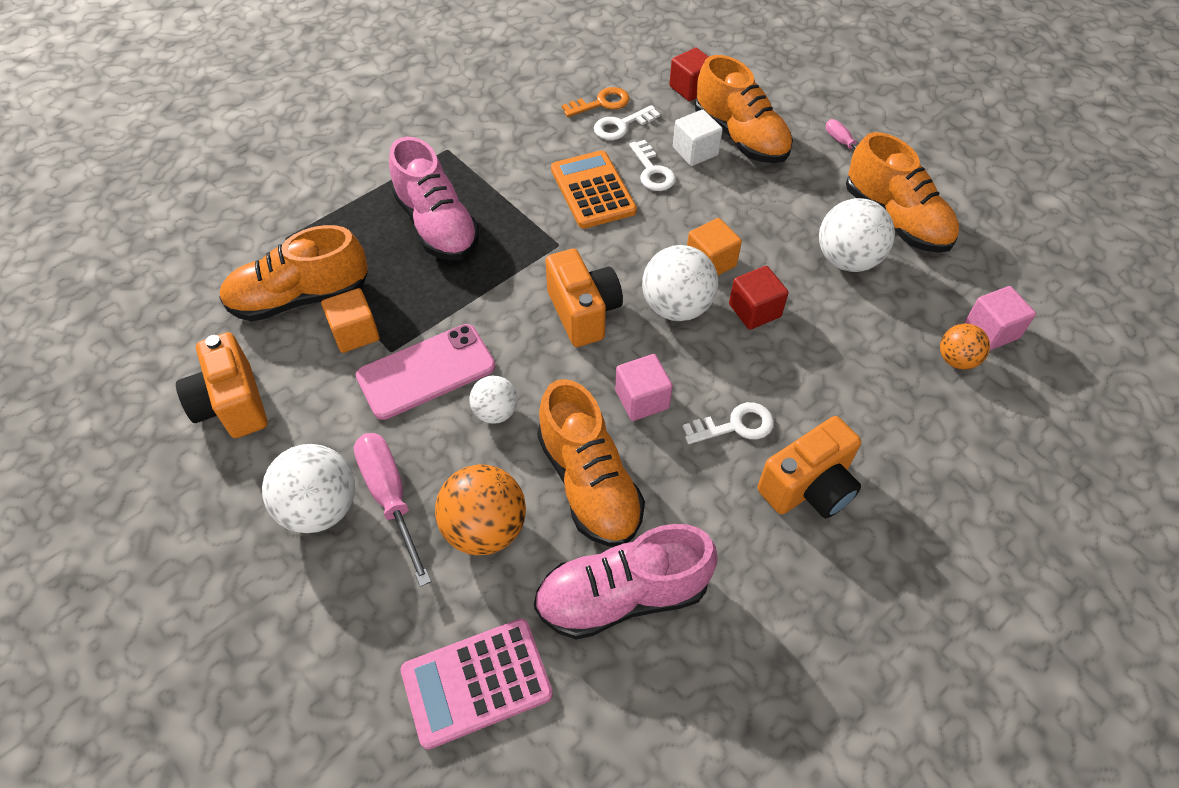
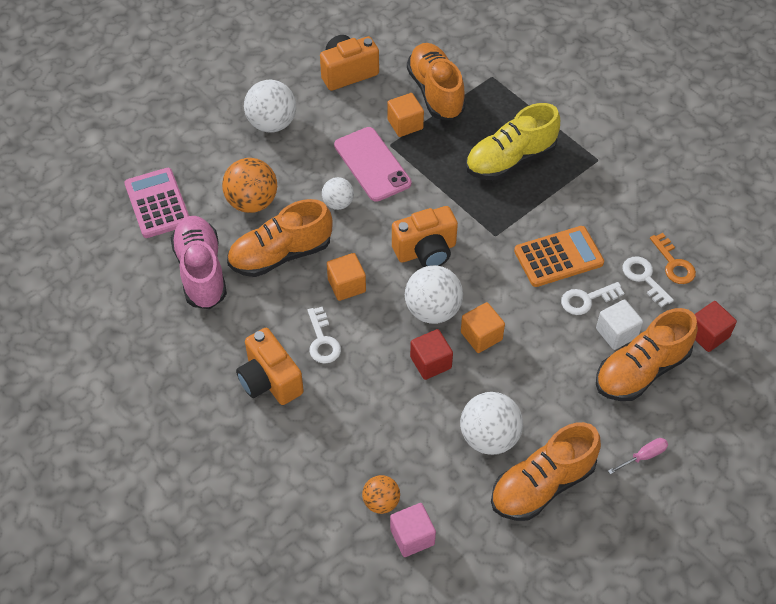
camera: 90 degrees right, 0 degrees up
(390, 497) = (277, 155): pink screwdriver -> none
(437, 225) = (510, 160): pink shoe -> yellow shoe
(642, 399) = (346, 285): pink cube -> orange cube

